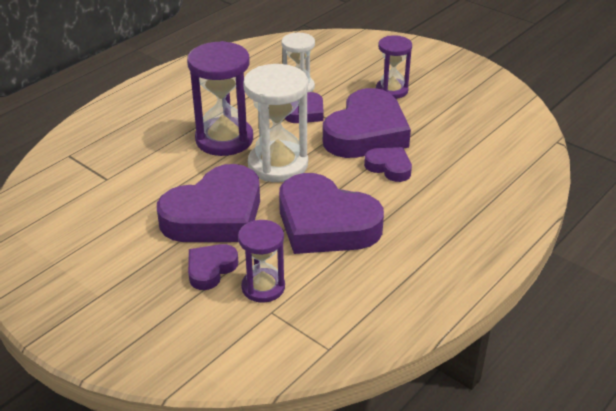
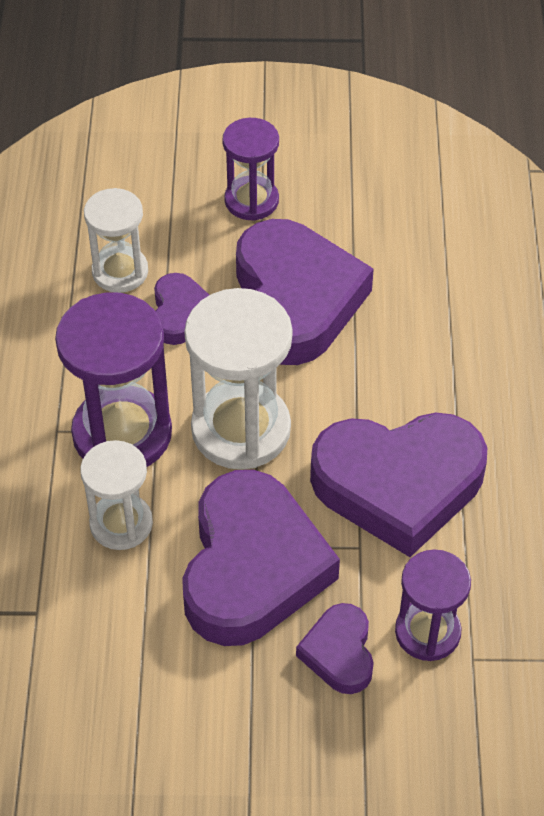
camera: 40 degrees left, 15 degrees up
(181, 169) = (121, 523): none -> white hourglass
(389, 167) = (381, 341): purple heart -> none

